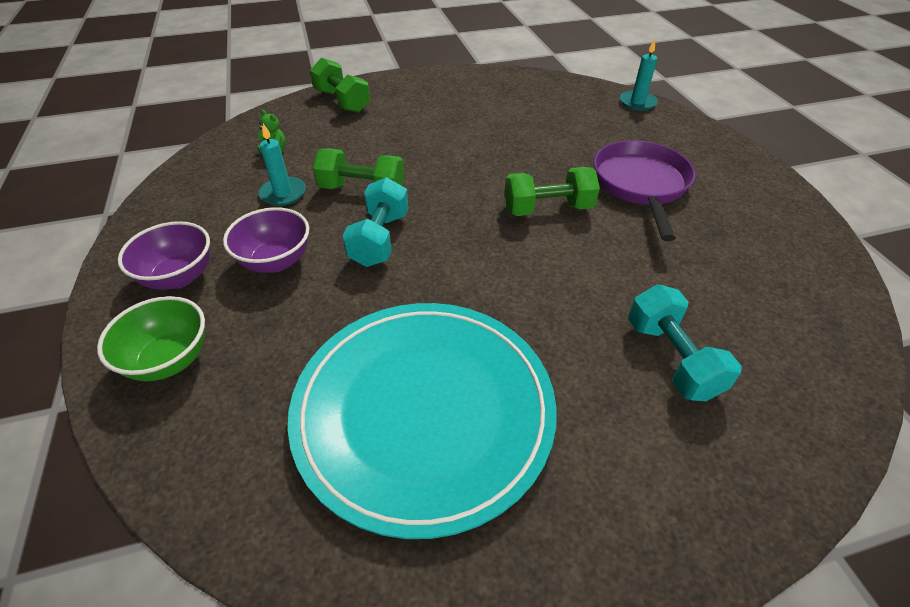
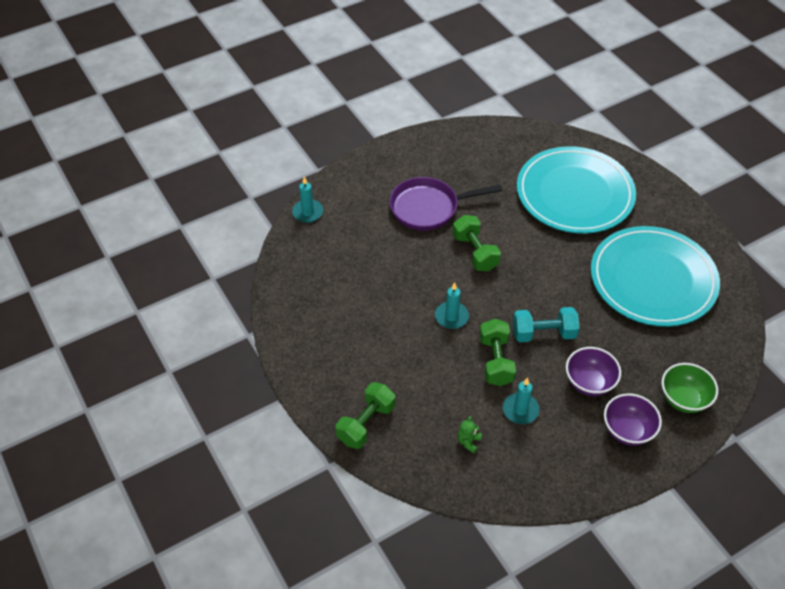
camera: 105 degrees left, 5 degrees up
(445, 170) = (451, 317): none -> turquoise candle
(671, 358) = (574, 194): turquoise dumbbell -> turquoise plate

